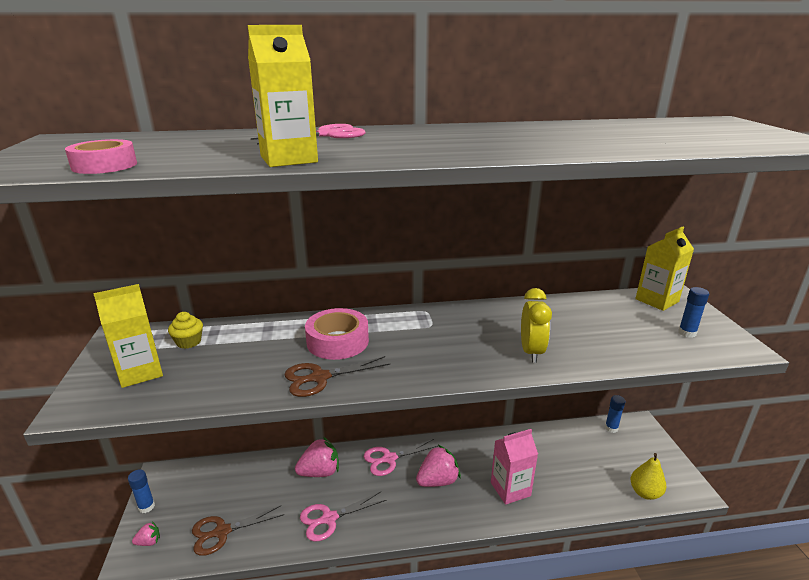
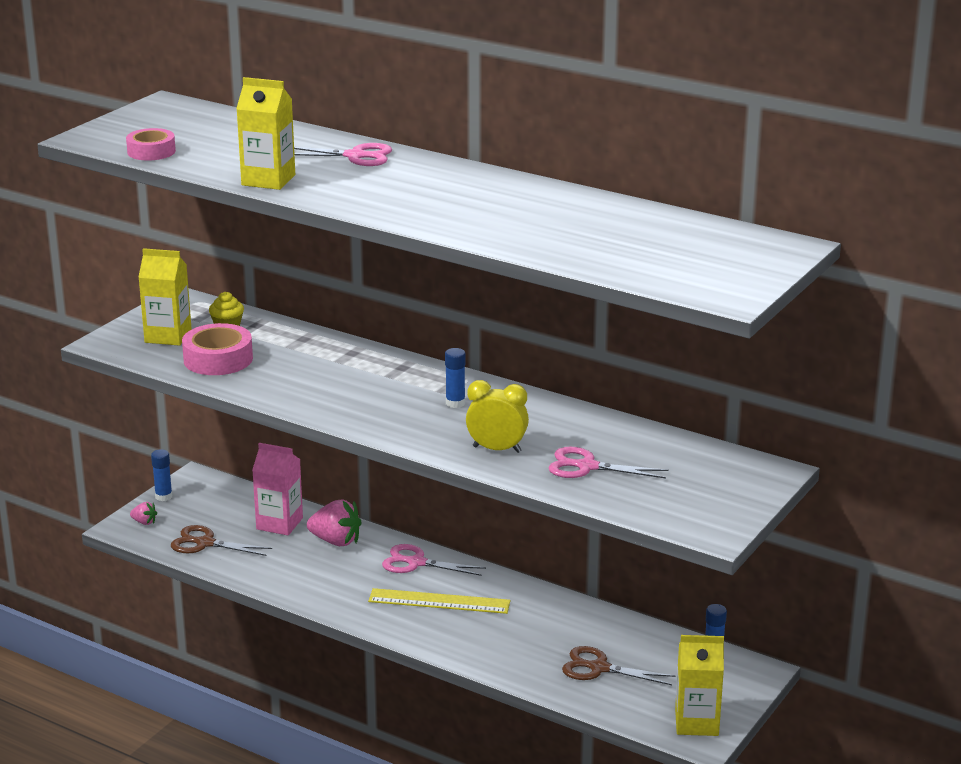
camera: 40 degrees right, 0 degrees up
(320, 377) = (289, 394): brown scissors -> brown scissors (599, 668)
(329, 518) = (302, 578): pink scissors -> pink scissors (587, 466)
(337, 341) = (344, 373): pink tape -> pink tape (218, 359)
(438, 481) = (439, 601): pink strawberry -> yellow ruler
(510, 489) = (502, 642): pink carton -> pink carton (279, 523)
(531, 352) = (497, 449): yellow clock -> yellow clock turned 120 degrees counterclockwise
(645, 493) = (642, 715): yellow pear -> none
(657, 300) = (736, 466): yellow carton -> yellow carton (696, 722)
(687, 333) = (689, 501): blue glue stick -> blue glue stick (455, 403)

